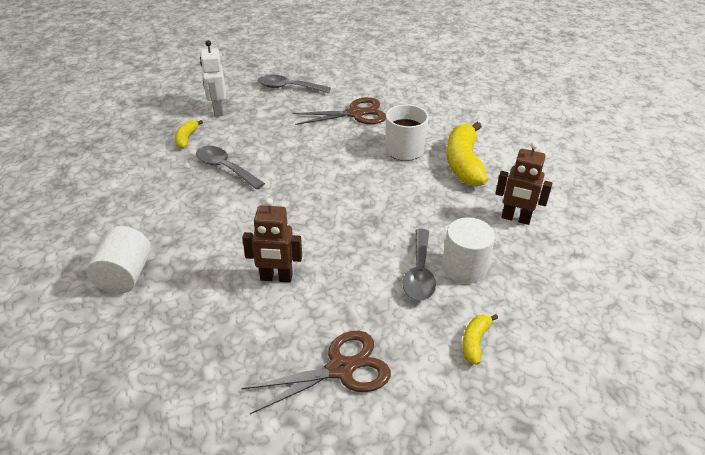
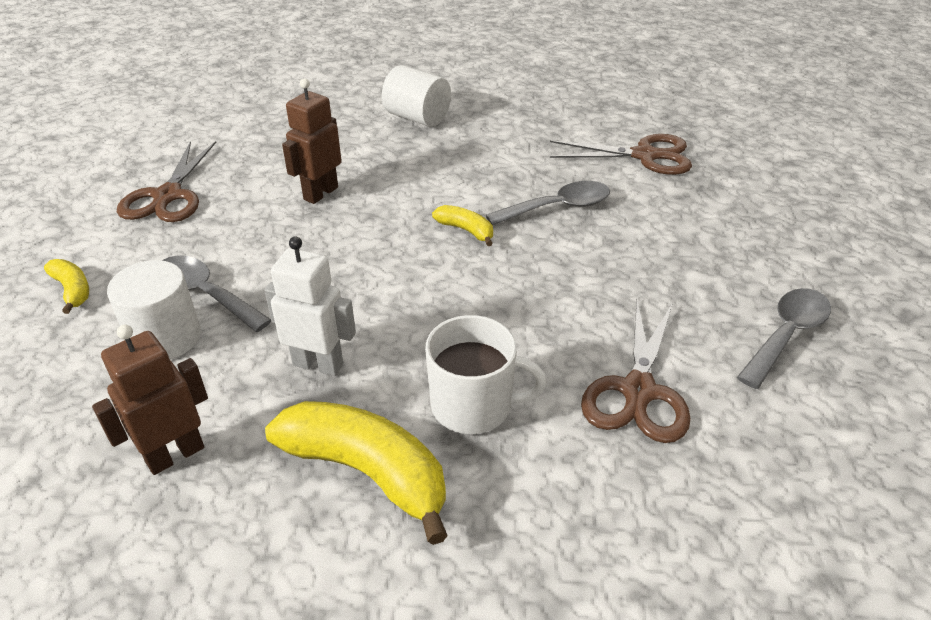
camera: 120 degrees right, 0 degrees up
(139, 151) = (644, 156): none -> brown scissors
(186, 138) = (655, 193): yellow banana -> yellow banana (466, 230)
(218, 110) = (728, 236): white robot -> white robot (318, 364)

